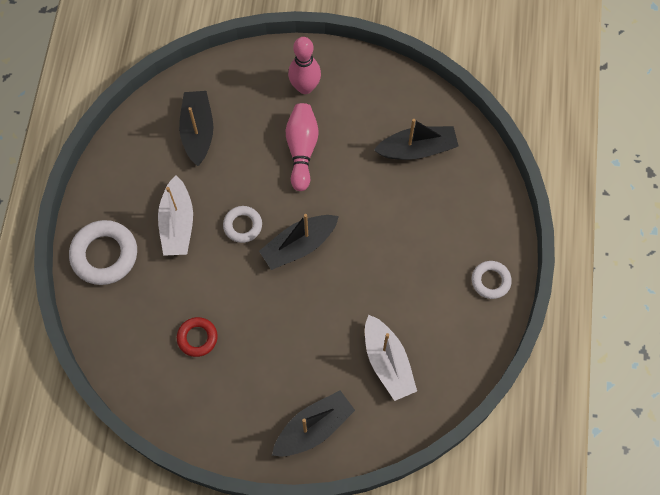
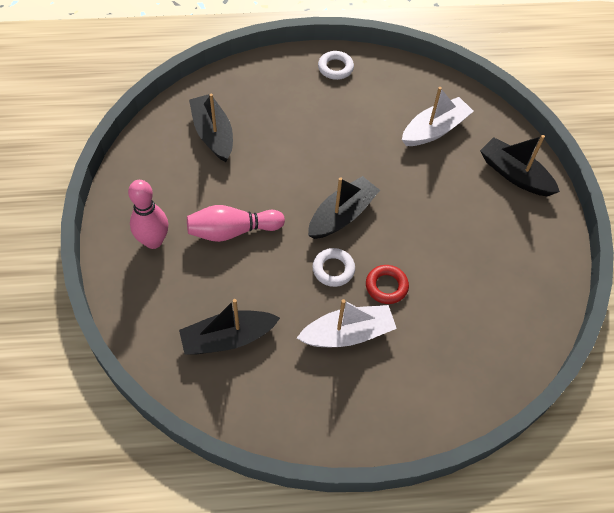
camera: 105 degrees left, 10 degrees down
(104, 255) = (406, 403): white ring -> none
(197, 338) = (467, 286): red ring -> red ring (386, 286)
(299, 245) = (342, 215): black boat -> black boat turned 90 degrees counterclockwise

